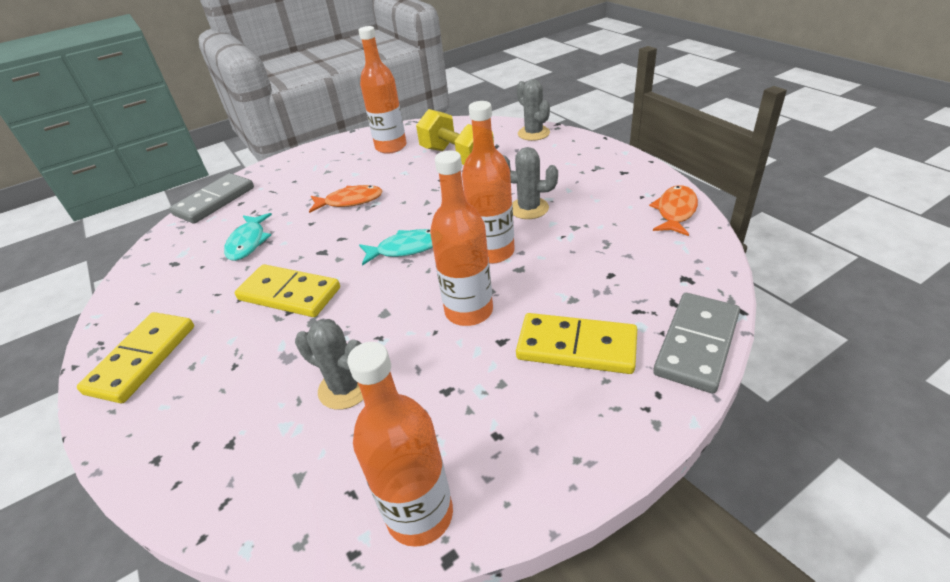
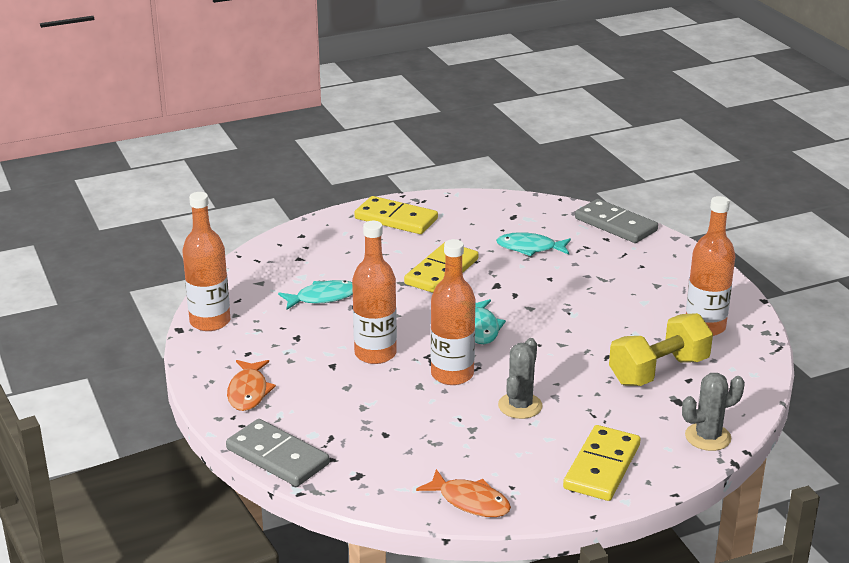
camera: 95 degrees right, 10 degrees down
(345, 388) = (322, 297): grey cactus -> turquoise fish
(350, 201) = (582, 299): orange fish -> orange fish (248, 392)
(576, 346) = (307, 398): yellow domino -> yellow domino (602, 467)

